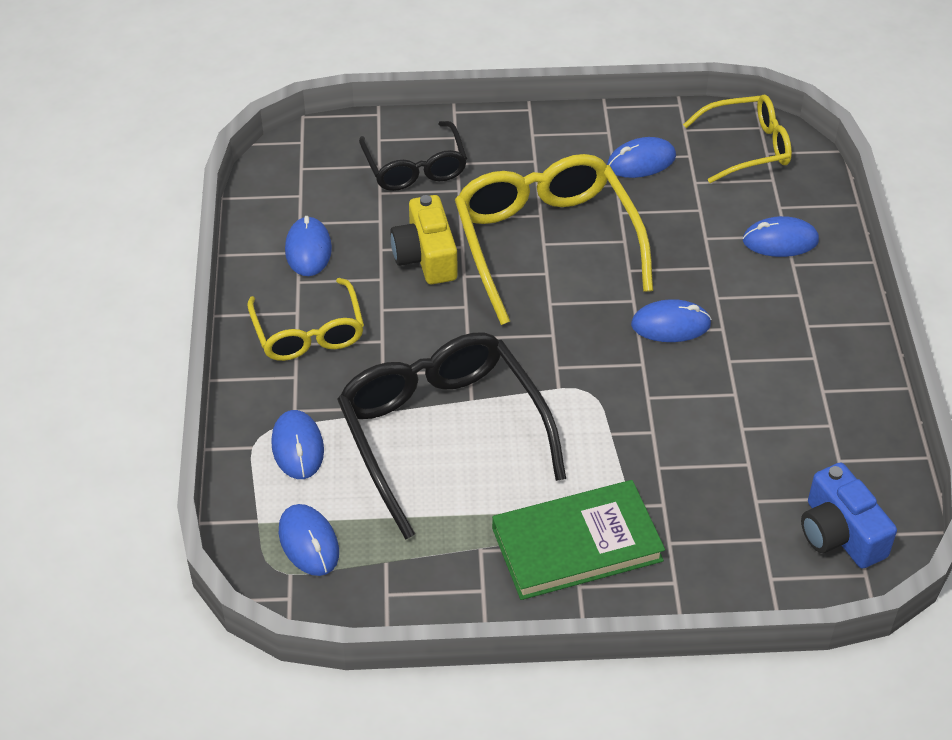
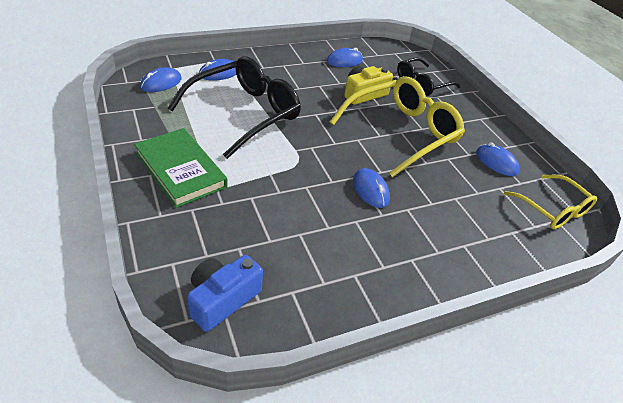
camera: 65 degrees right, 5 degrees down
(308, 332) = (292, 67): yellow glasses -> none
(780, 241) = (480, 235): blue mouse -> none

